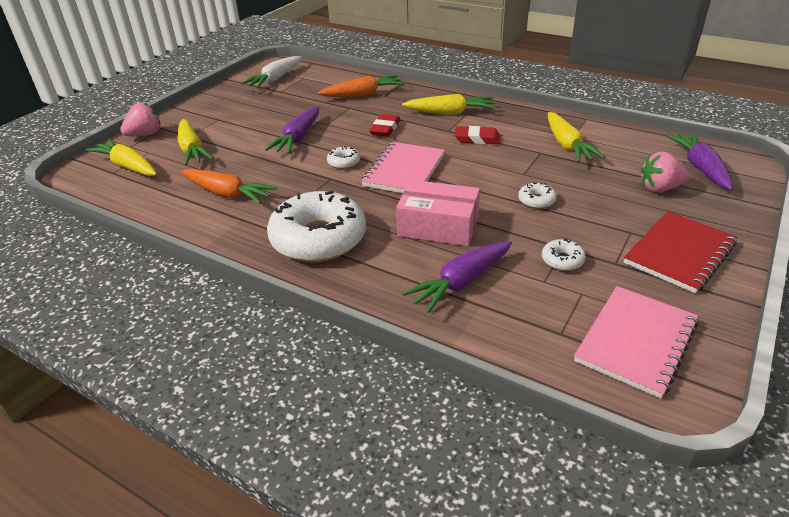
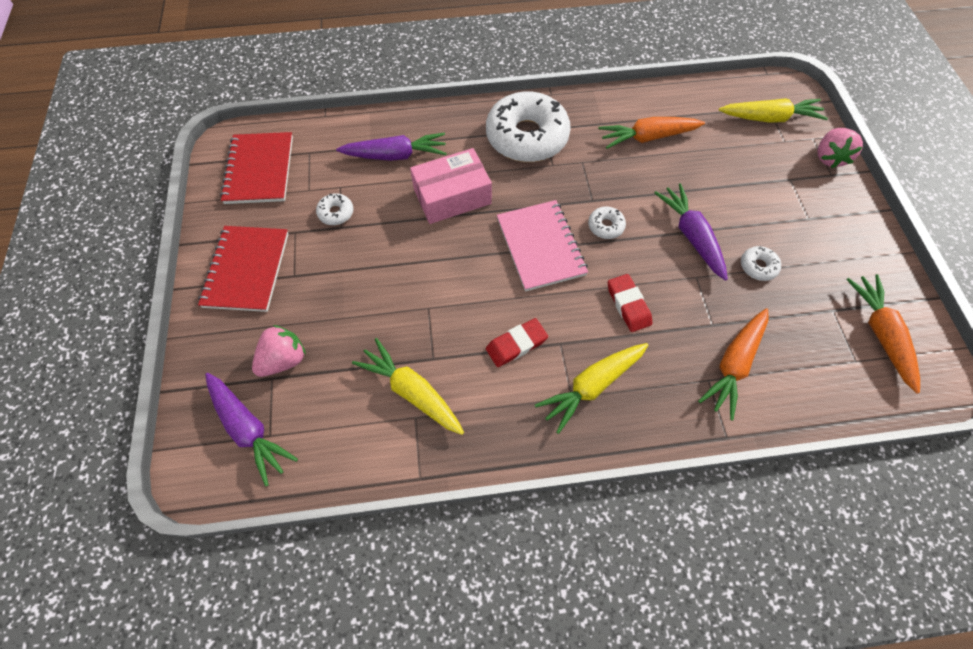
camera: 140 degrees right, 25 degrees up
(192, 150) = (755, 164): yellow carrot -> none
(275, 79) = (880, 334): white carrot -> orange carrot
(461, 282) = (395, 155): purple carrot -> purple carrot turned 75 degrees clockwise
(536, 200) = (392, 272): white donut -> white donut (758, 266)
(636, 342) = (259, 170): pink notebook -> red notebook

